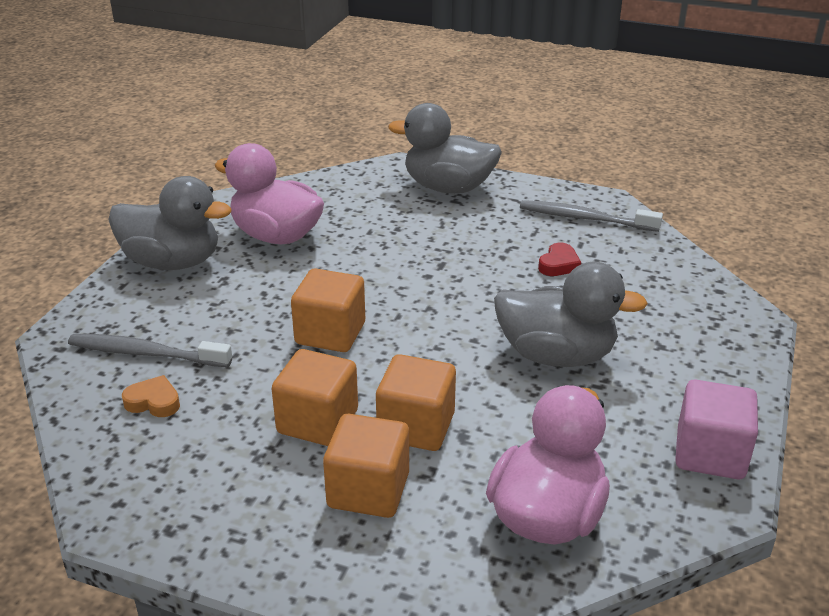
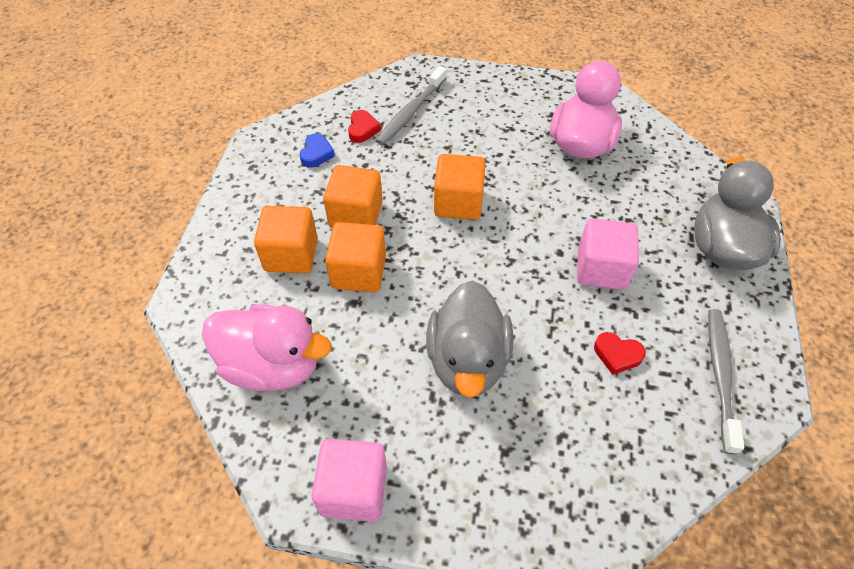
camera: 80 degrees right, 20 degrees up
(146, 353) = (411, 112): grey toothbrush -> grey toothbrush turned 150 degrees counterclockwise
(153, 402) = (362, 129): orange heart -> red heart
(173, 262) = (521, 96): grey duck -> none
(179, 453) = (316, 153): none -> blue heart
(456, 255) = (601, 269): none -> pink cube

